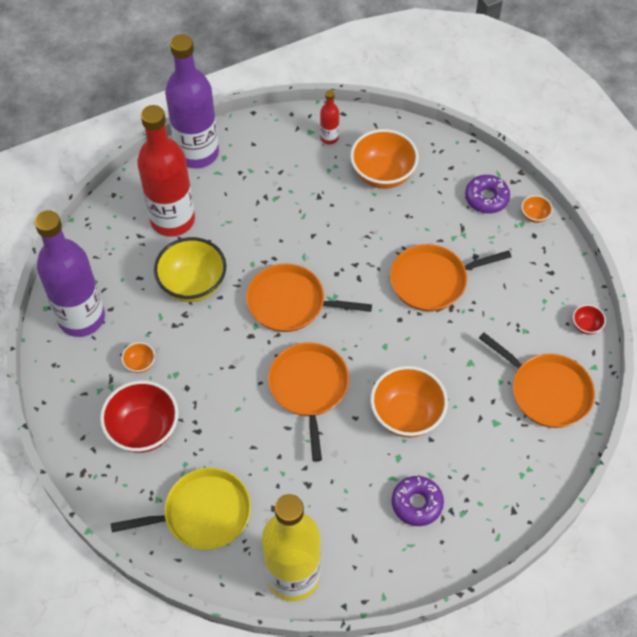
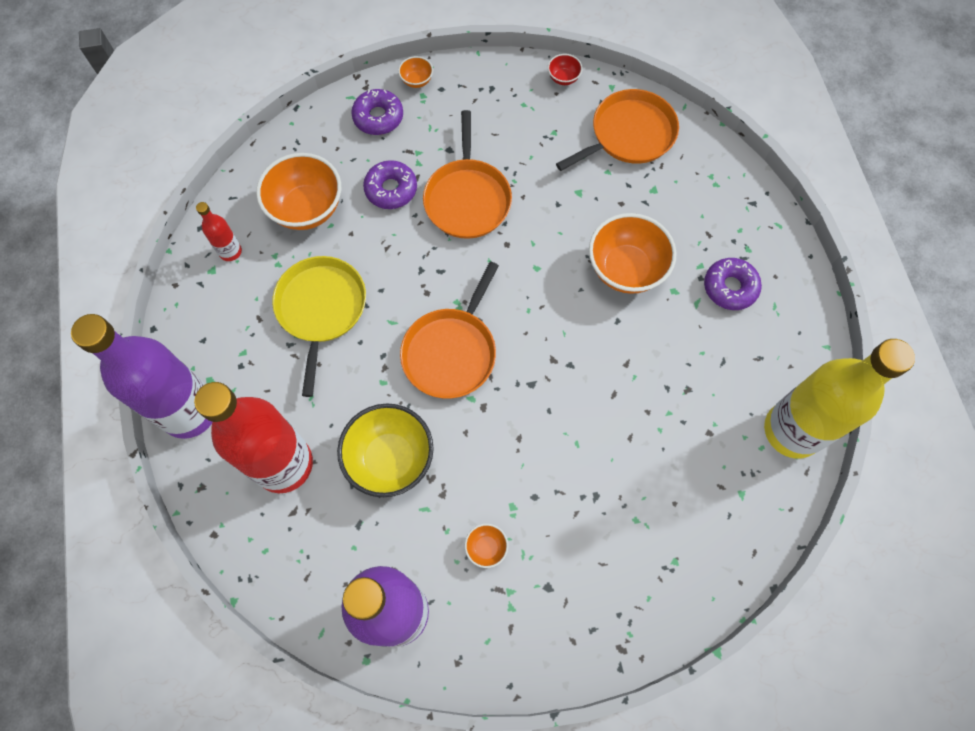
camera: 75 degrees left, 10 degrees up
(144, 429) = (579, 561): red bowl -> none
(202, 513) = (702, 512): yellow pan -> yellow pan (321, 309)
(309, 388) = (569, 359): orange pan -> none
(421, 225) = (391, 189): none -> purple donut

